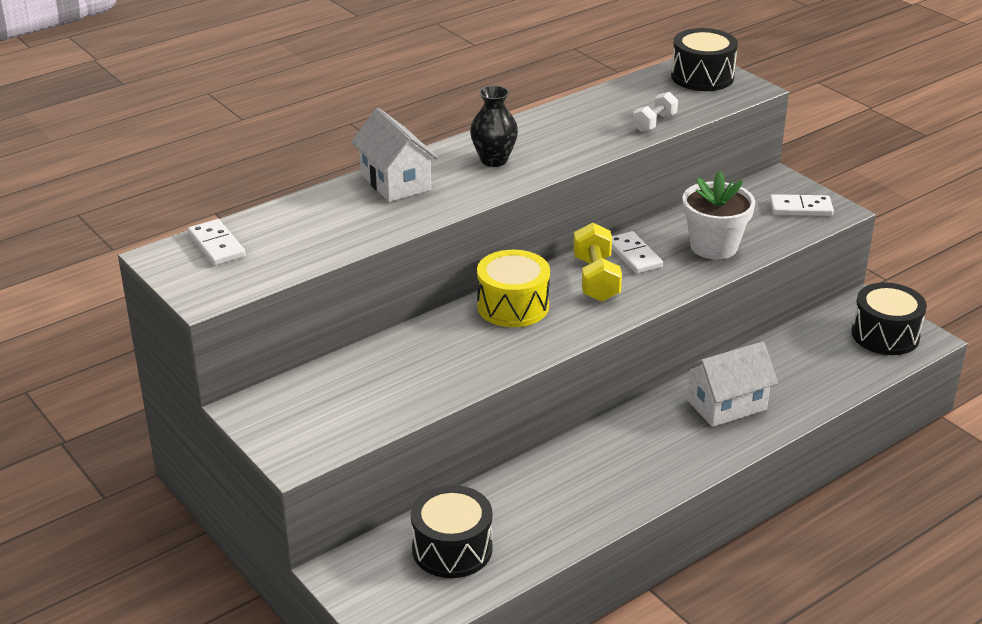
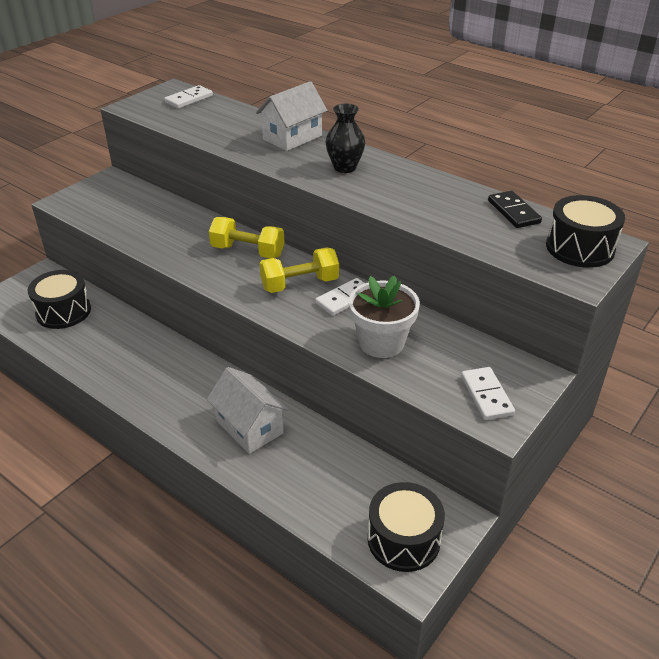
camera: 75 degrees right, 5 degrees up
(513, 306) = (248, 251): yellow drum -> yellow dumbbell
(629, 91) = (513, 212): none -> black domino
(654, 123) = (459, 231): white dumbbell -> none

